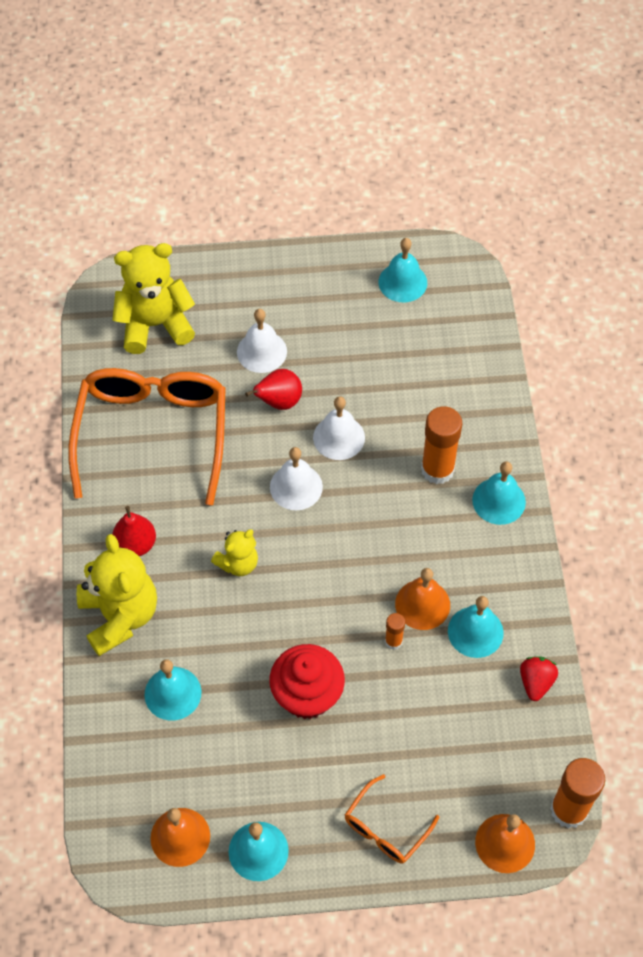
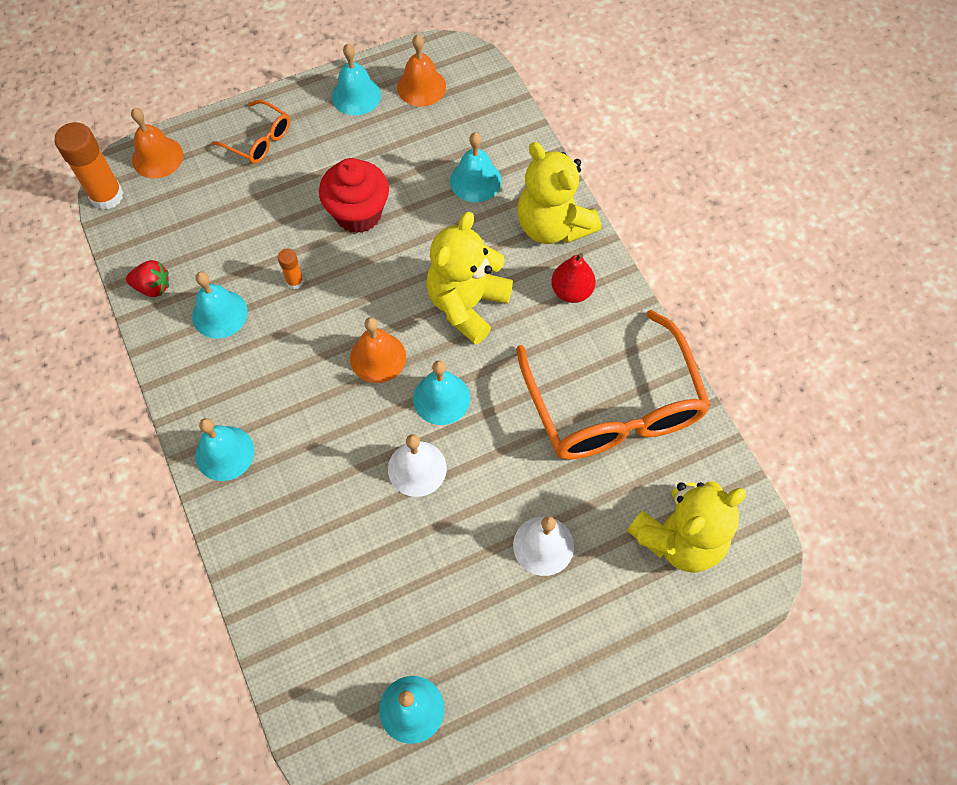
camera: 160 degrees right, 5 degrees up
(238, 563) = (467, 304): yellow teddy bear -> yellow teddy bear, size x1.83
(279, 402) = (498, 488): red pear -> none
(296, 487) = (441, 398): white bell -> turquoise bell
(386, 827) = (258, 139): orange glasses -> orange glasses turned 105 degrees clockwise
(422, 604) = (277, 323): orange bell -> orange bell (378, 357)
(437, 469) = (299, 467): orange glue stick -> none
(536, 682) = (153, 287): red strawberry -> red strawberry turned 75 degrees counterclockwise

